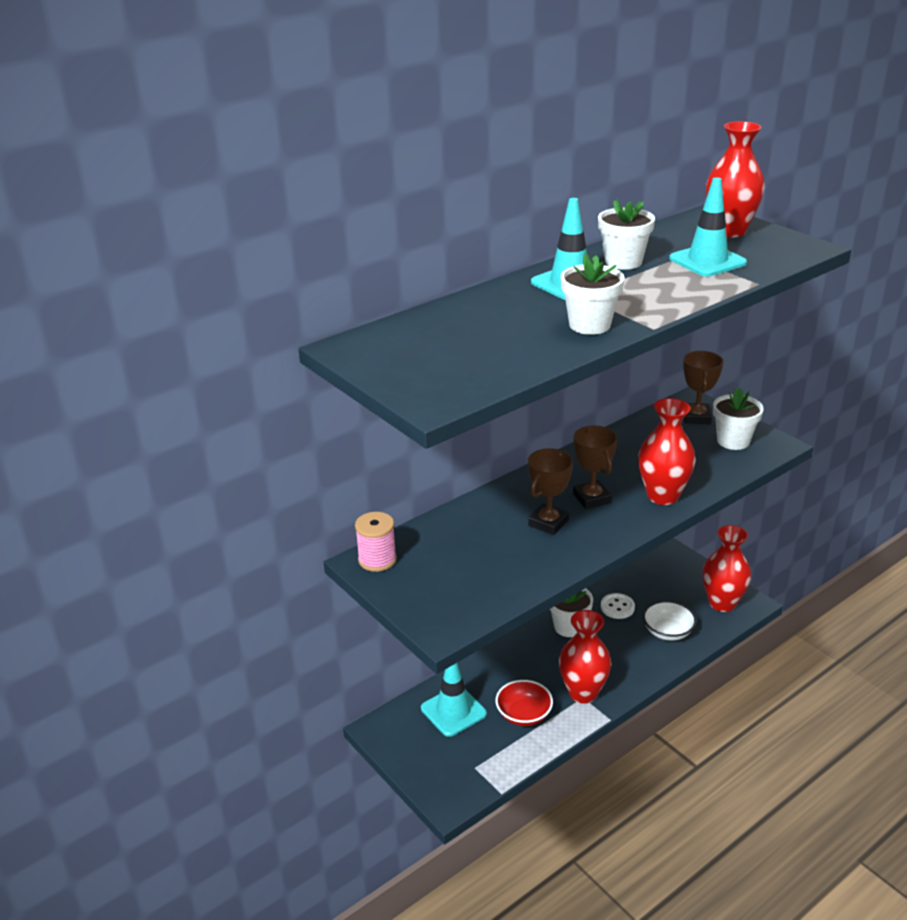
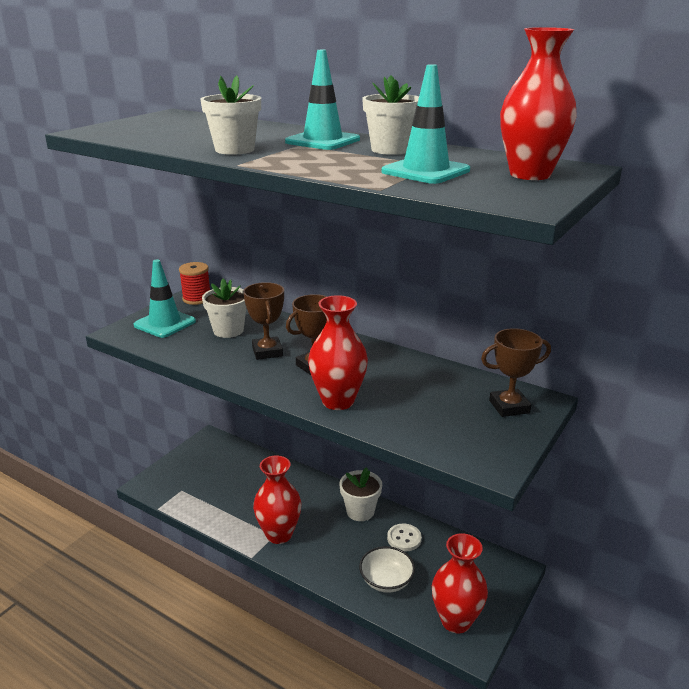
camera: 70 degrees right, 5 degrees down
(377, 560) = (197, 299): pink spool -> red spool
(453, 711) = (236, 468): turquoise traffic cone -> turquoise traffic cone (165, 323)
(524, 714) = (243, 504): red bowl -> none
(548, 523) = (267, 352): brown trophy -> brown trophy turned 60 degrees clockwise
(733, 441) = (476, 434): white flower pot -> white flower pot (228, 330)

